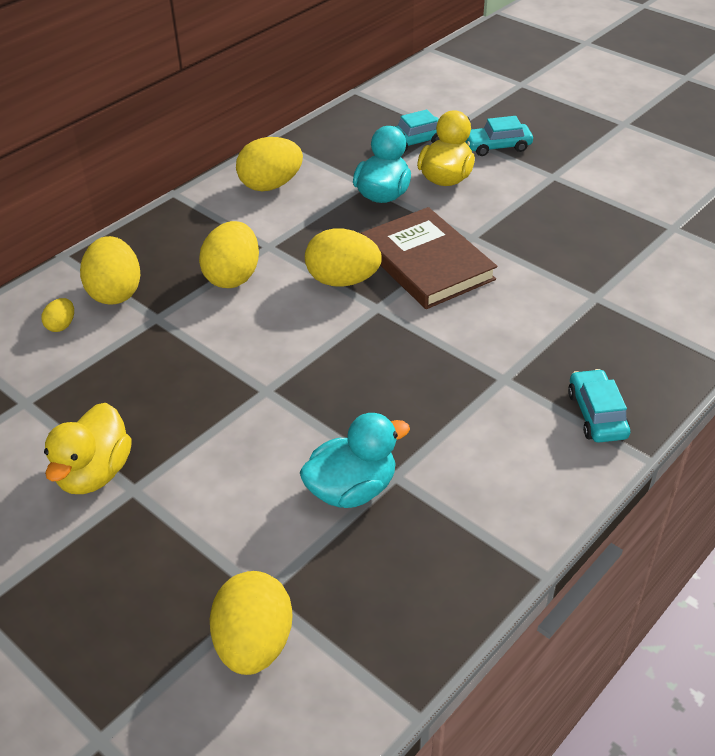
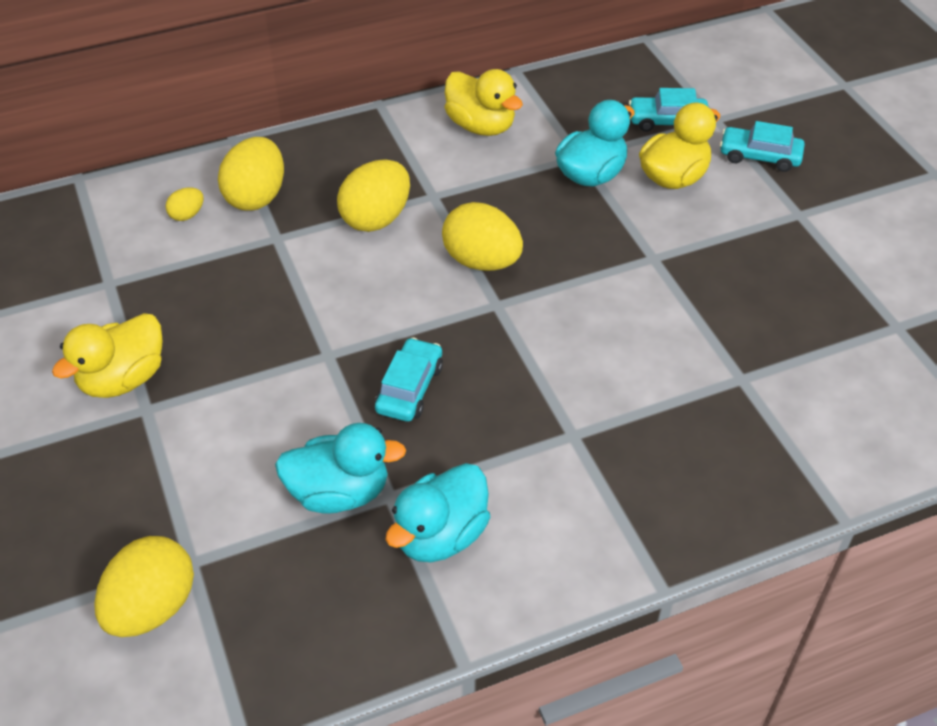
camera: 25 degrees right, 5 degrees up
(270, 185) = (481, 126): yellow egg -> yellow duck
(426, 263) = (583, 272): brown book -> none
(457, 489) = (440, 535): none -> turquoise duck
(597, 414) = (643, 515): turquoise car -> turquoise car (410, 388)

